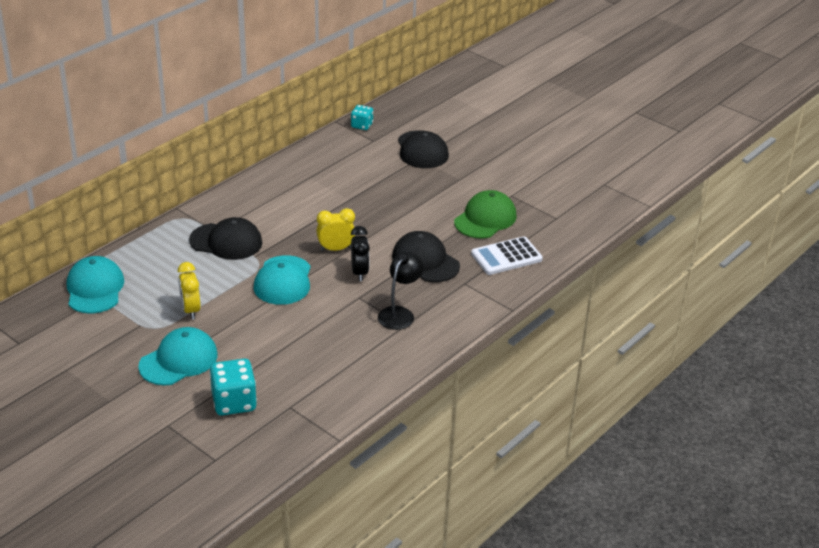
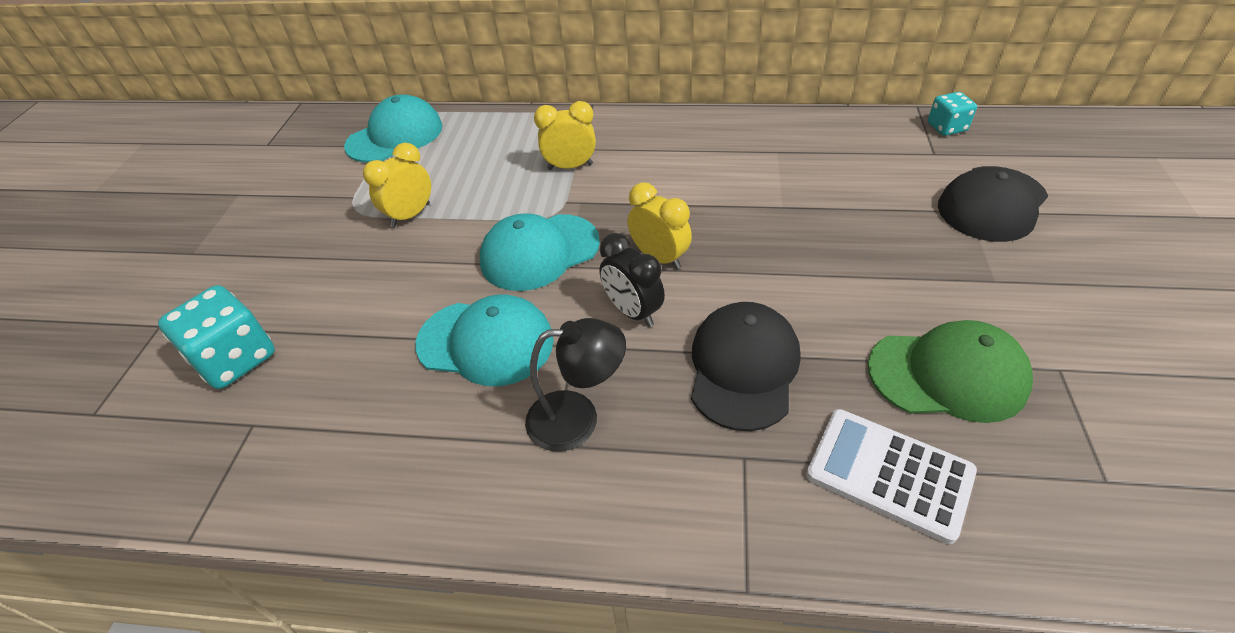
camera: 60 degrees right, 10 degrees up
(179, 360) = (301, 261): turquoise cap -> turquoise cap (486, 342)
(226, 241) = (570, 167): black cap -> yellow clock
(359, 272) = (633, 311): black clock -> black clock turned 90 degrees clockwise

